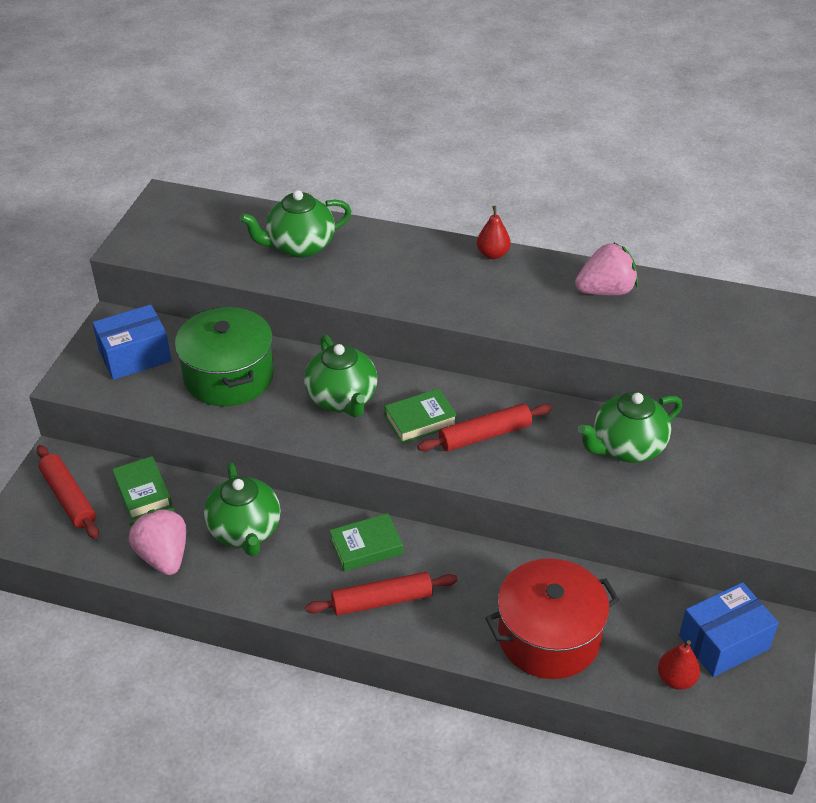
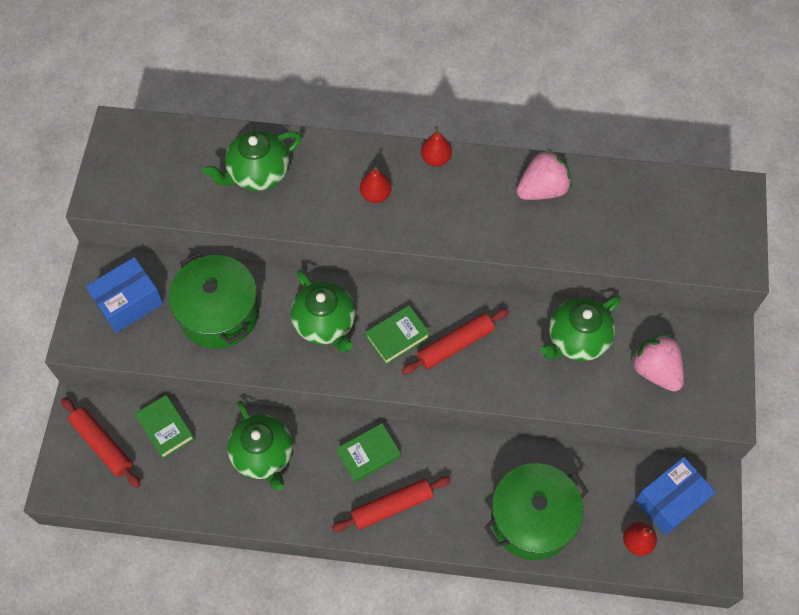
camera: 10 degrees left, 20 degrees up
(163, 556) = (200, 492): pink strawberry -> pink strawberry (655, 370)
(421, 276) = (375, 195): none -> red pear
(549, 637) = (532, 519): red pot -> green pot

